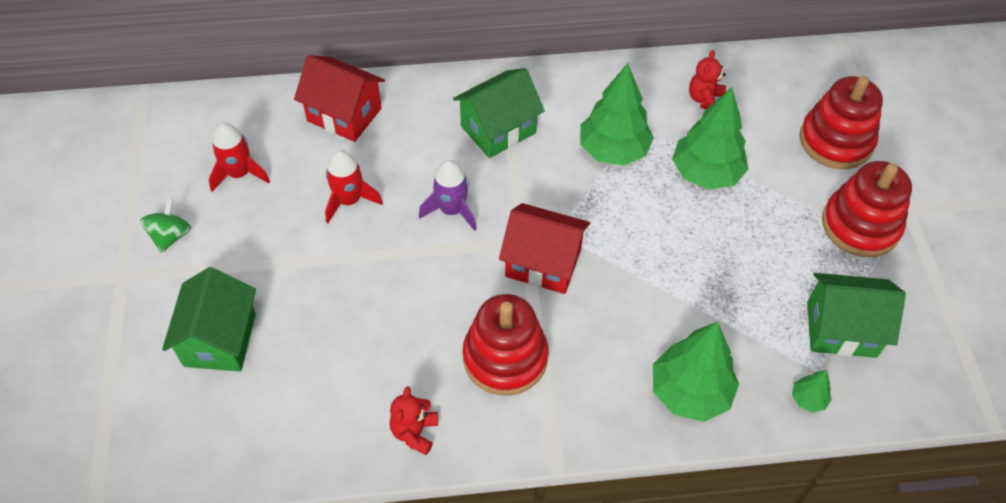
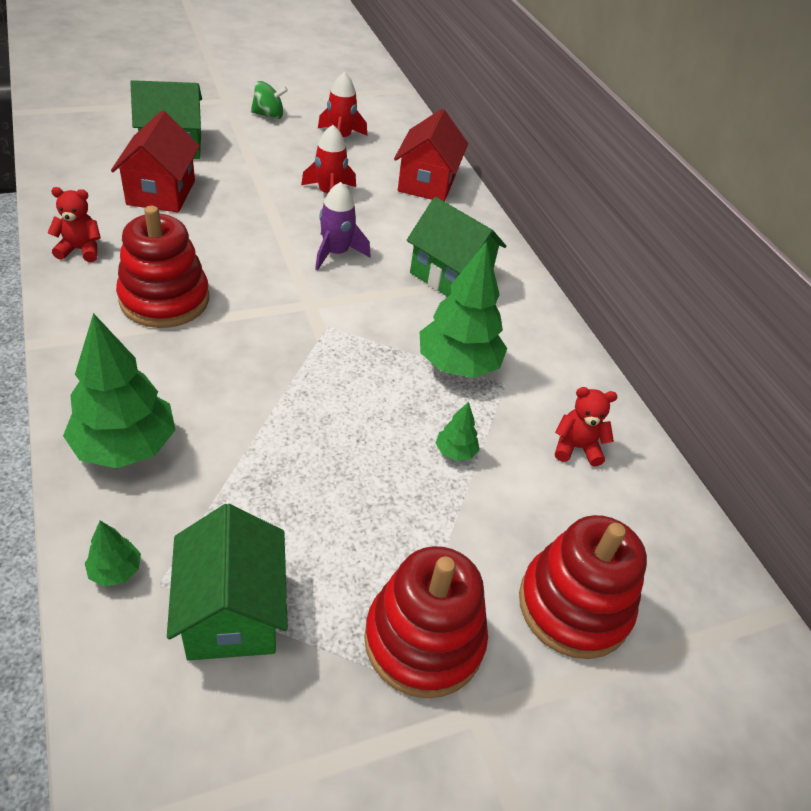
camera: 70 degrees right, 10 degrees down
(543, 263) = (285, 318): red house -> red house (161, 192)
(706, 173) = (455, 452): green tree -> green tree, size x0.45

